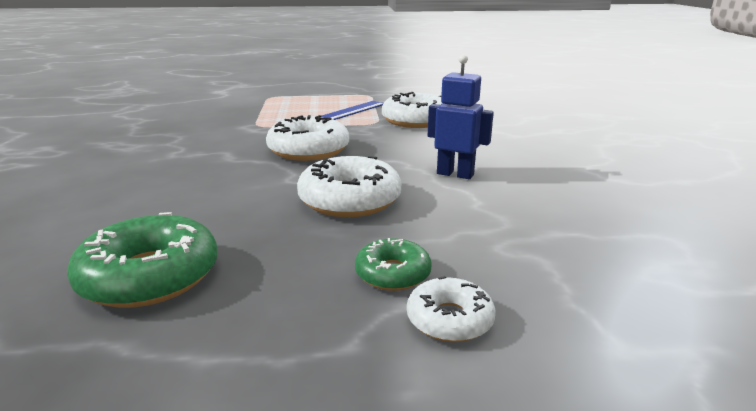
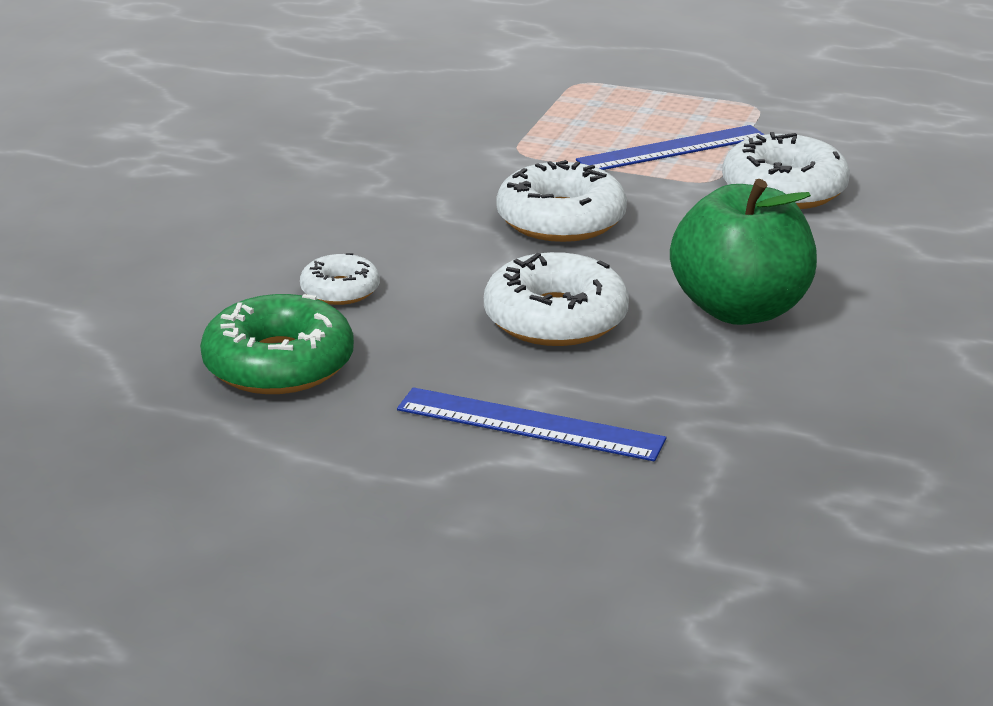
camera: 25 degrees right, 5 degrees up
(392, 274) = (529, 424): green donut -> blue ruler
(449, 319) = (547, 483): white donut -> white donut (340, 290)
(455, 174) = (739, 309): blue robot -> green apple

